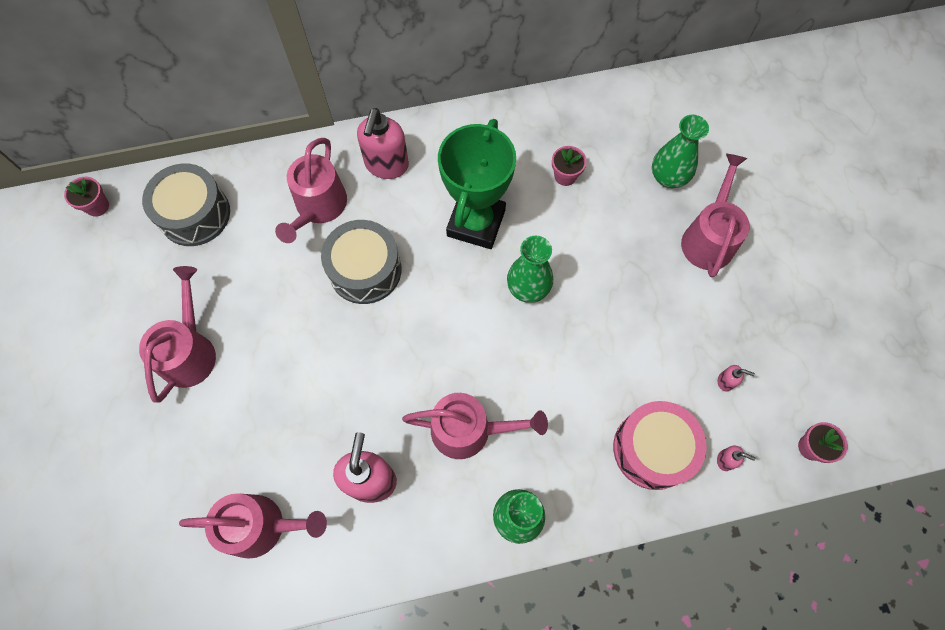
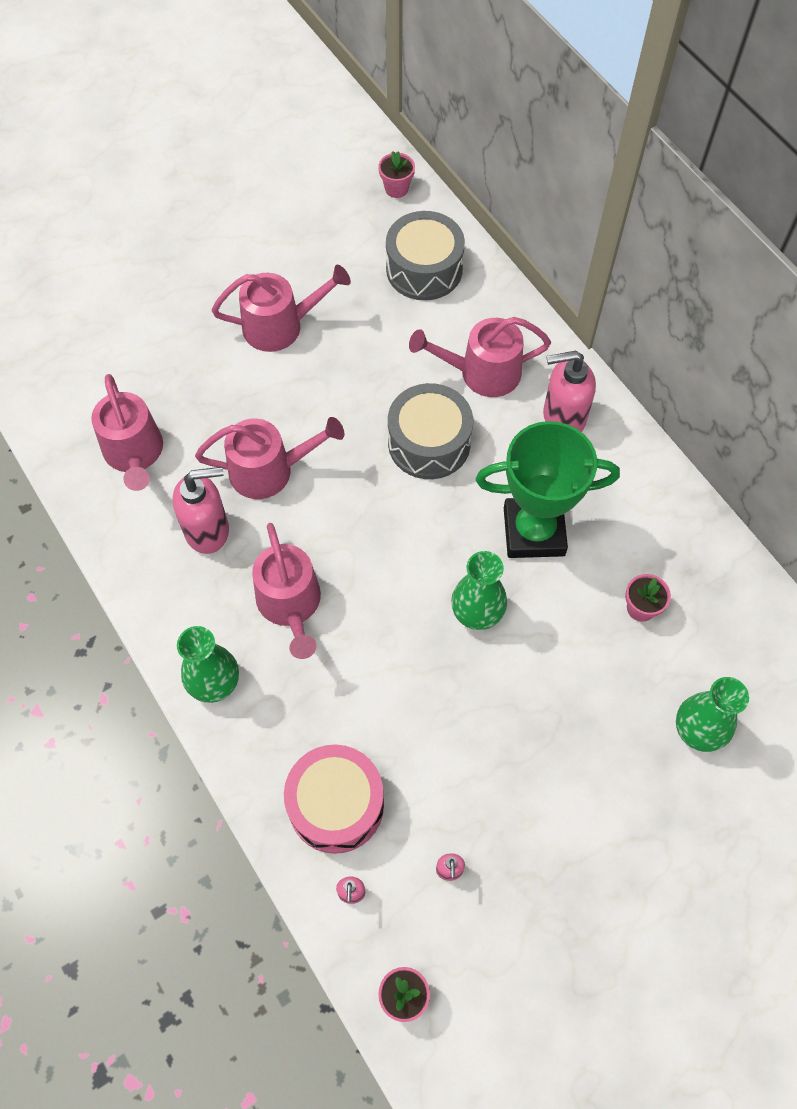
camera: 70 degrees right, 5 degrees down
(708, 238) = (634, 802): pink watering can -> pink watering can (269, 470)

